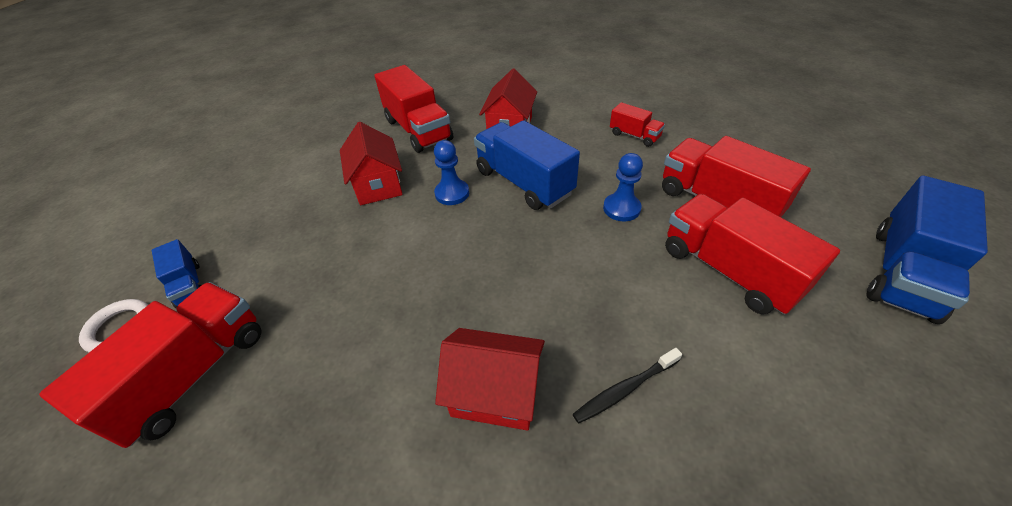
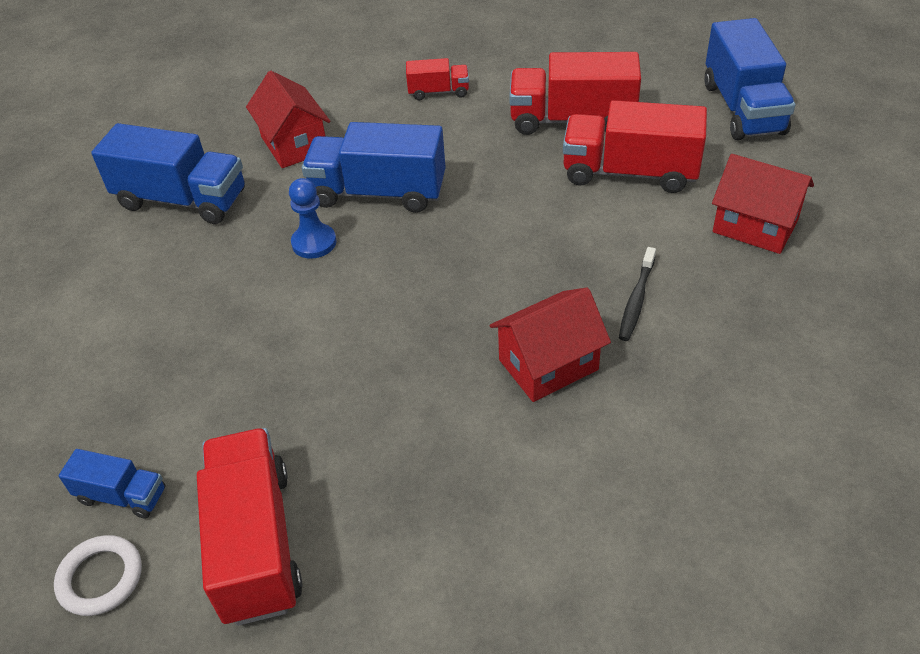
camera: 40 degrees left, 0 degrees up
(378, 185) = (214, 280): red house -> red house (755, 226)
(418, 130) = (182, 200): red truck -> blue truck
(621, 208) = (498, 168): blue pawn -> none

